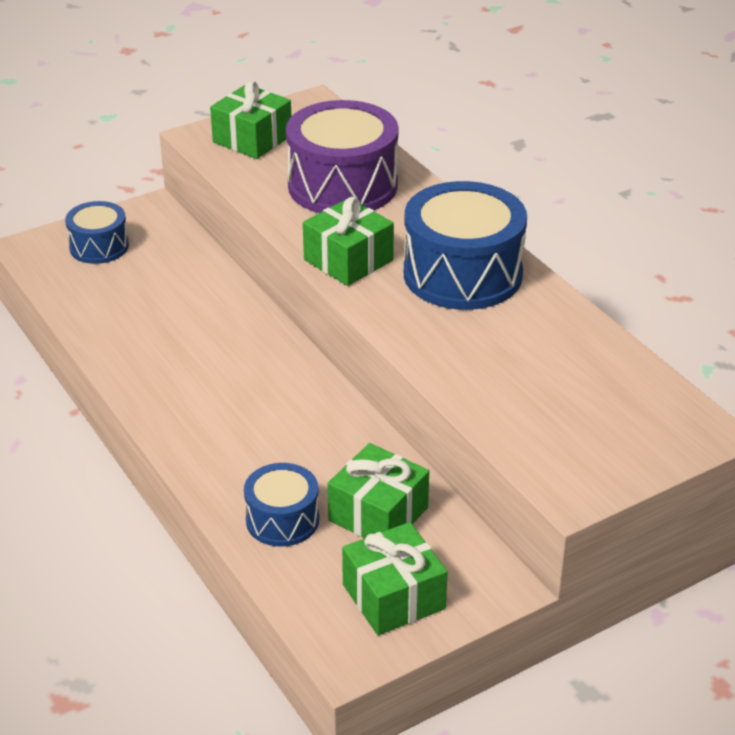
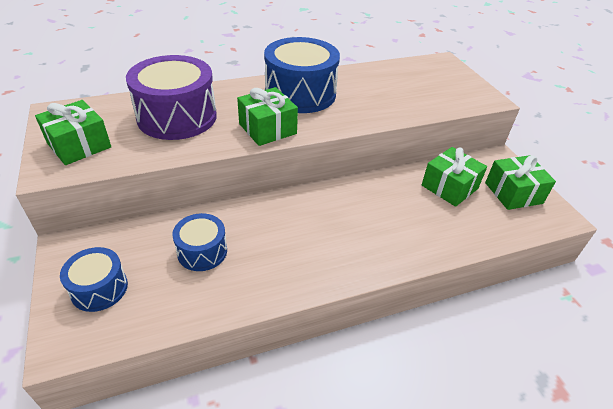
camera: 80 degrees left, 5 degrees up
(282, 520) = (455, 225): blue drum -> blue drum (202, 251)

